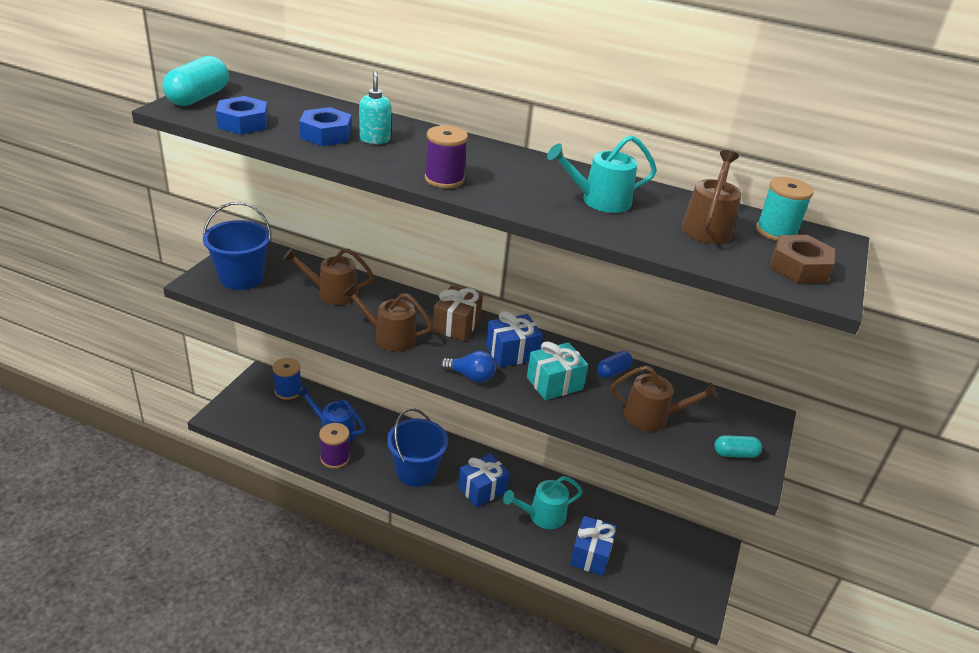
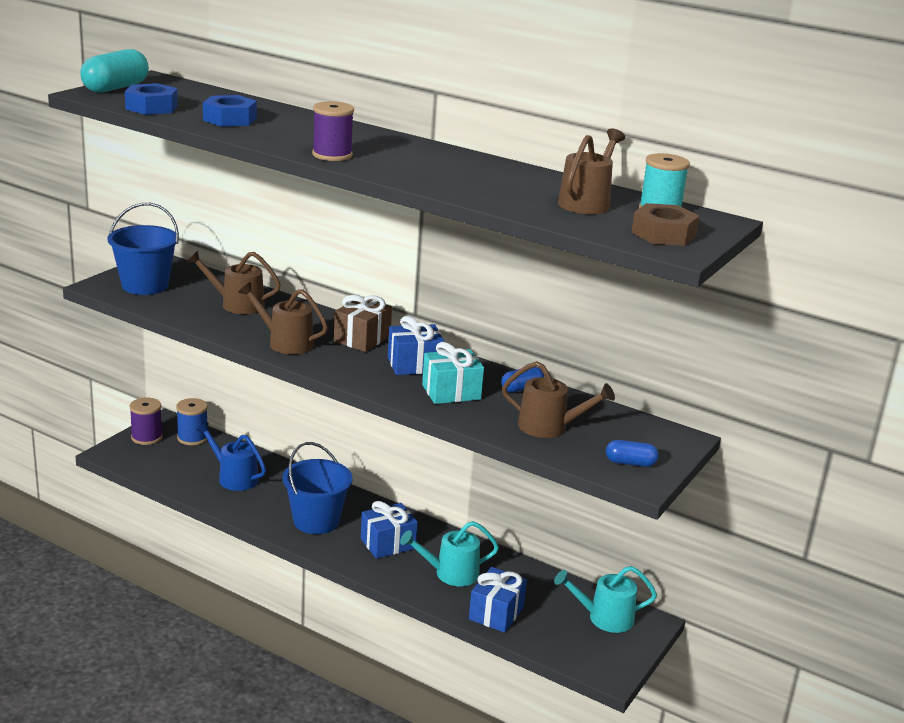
camera: 10 degrees right, 10 degrees down
(335, 458) = (228, 501): purple spool -> purple spool (146, 437)
(375, 139) = (277, 125): turquoise soap dispenser -> none
(471, 376) = (361, 379): blue light bulb -> none
(599, 201) = (484, 178): turquoise watering can -> turquoise watering can (604, 618)
(735, 454) = (630, 463): turquoise capsule -> blue capsule

